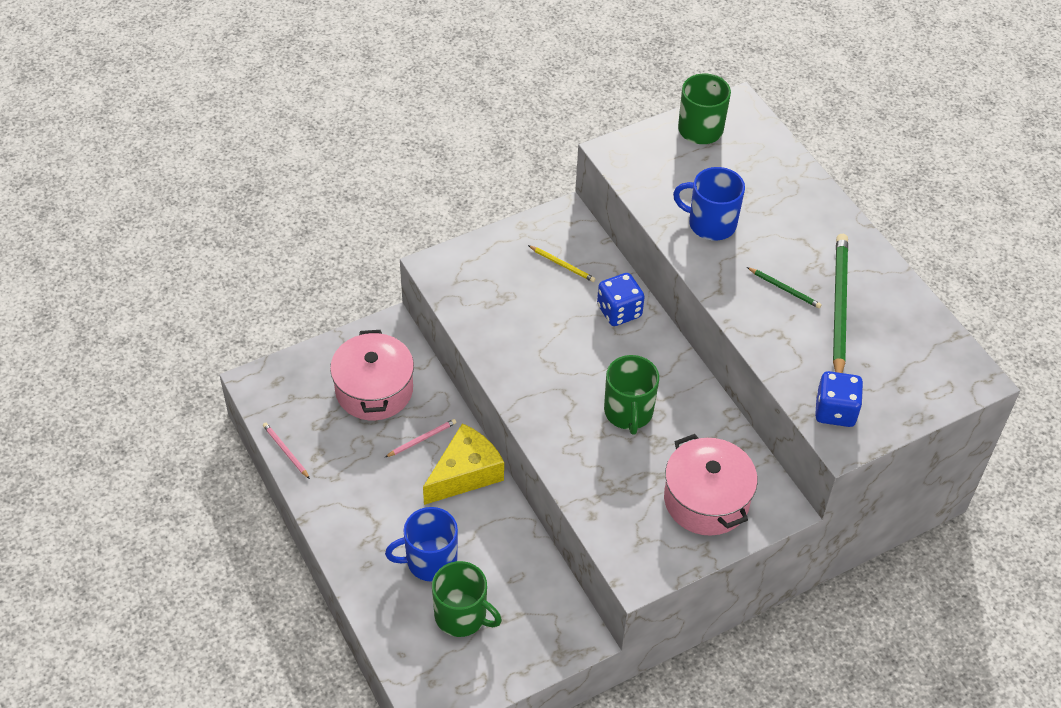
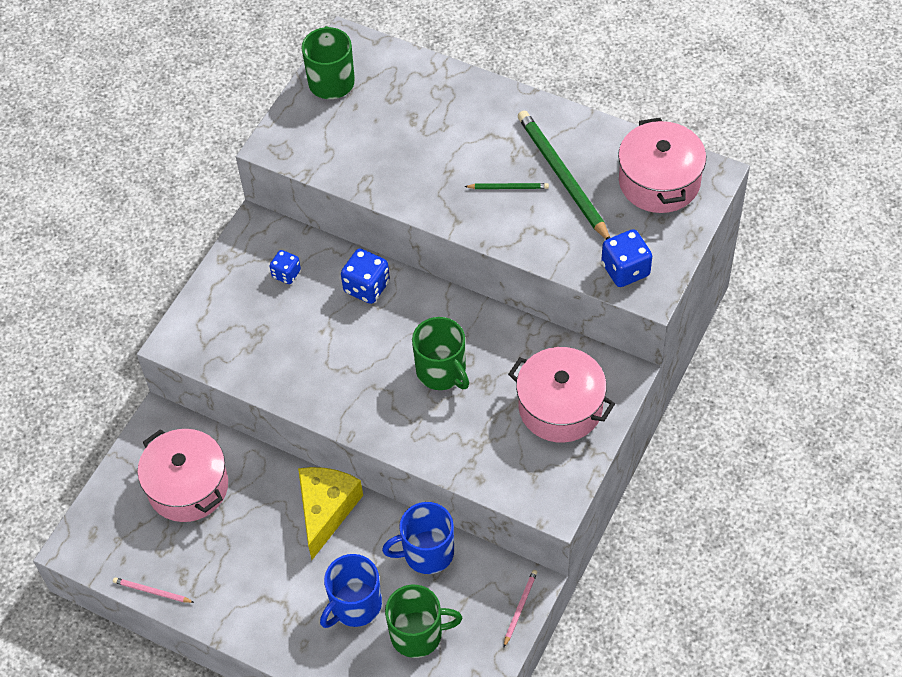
camera: 30 degrees left, 5 degrees up
(422, 439) = (265, 504): pink pencil -> pink pencil (520, 607)
(562, 265) = (286, 274): yellow pencil -> blue dice
(710, 223) = (404, 164): blue mug -> blue mug (427, 552)
(923, 357) = (659, 181): none -> pink pot

